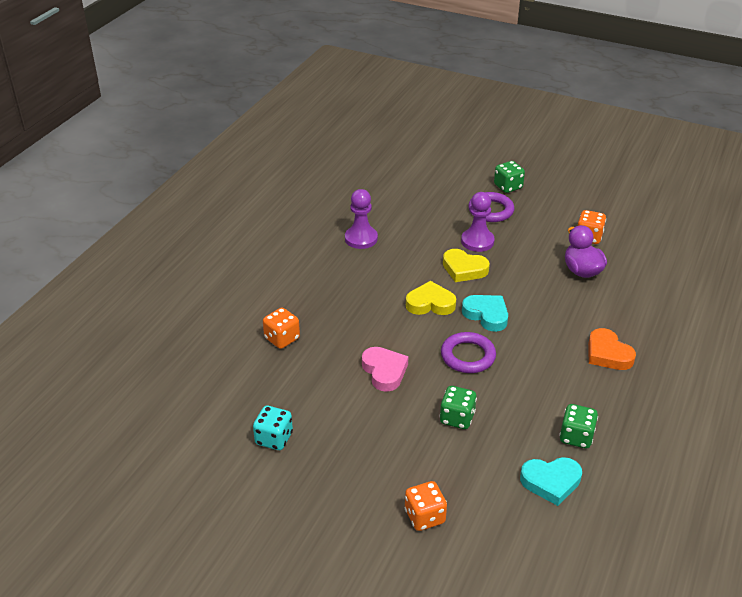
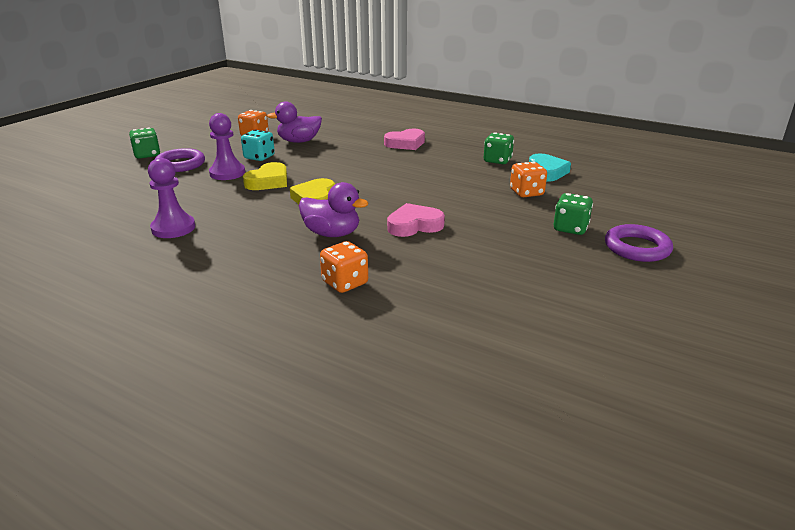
camera: 85 degrees left, 10 degrees down
(274, 438) = (520, 289): turquoise dice -> turquoise dice (259, 157)
(361, 322) = (332, 234): none -> purple duck
(424, 517) = (601, 217): orange dice -> orange dice (526, 193)
(457, 418) = (480, 198): green dice -> green dice (570, 228)
(468, 356) = (398, 188): purple ring -> purple ring (637, 248)
(486, 315) = (343, 177): turquoise heart -> none
(607, 354) = (406, 143): orange heart -> pink heart

